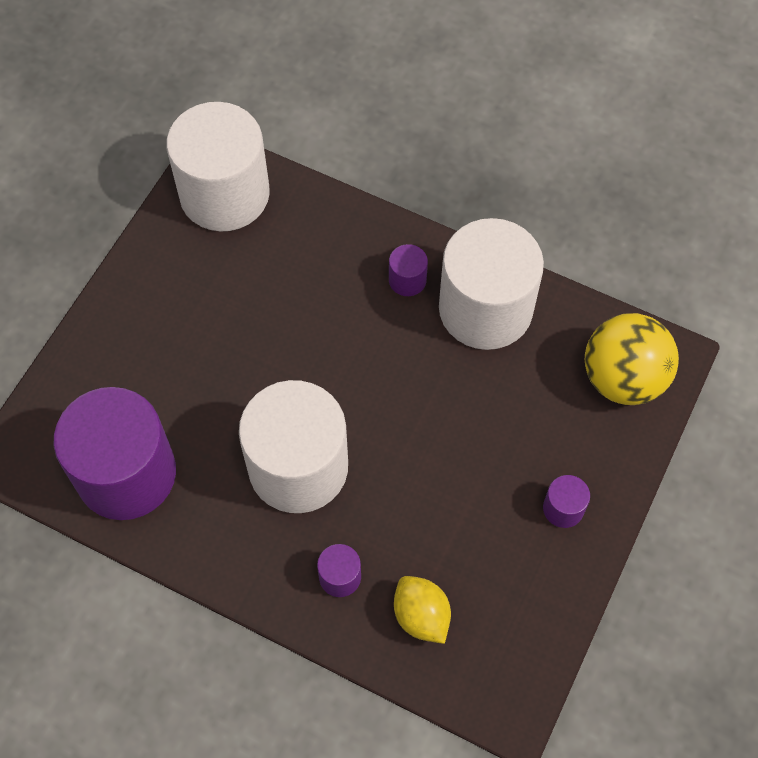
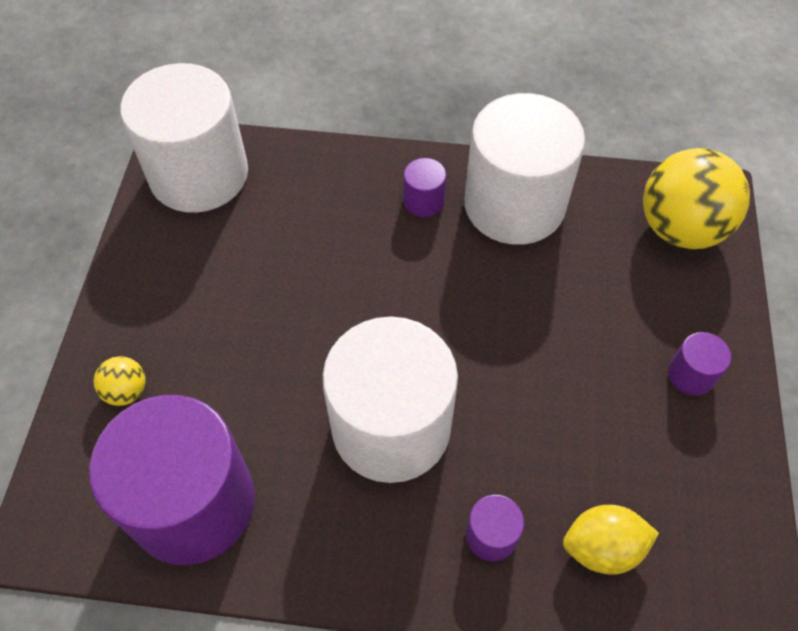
camera: 20 degrees left, 5 degrees down
(105, 369) = (127, 391): none -> yellow ball
(421, 616) = (602, 547): yellow lemon -> yellow lemon turned 45 degrees counterclockwise

